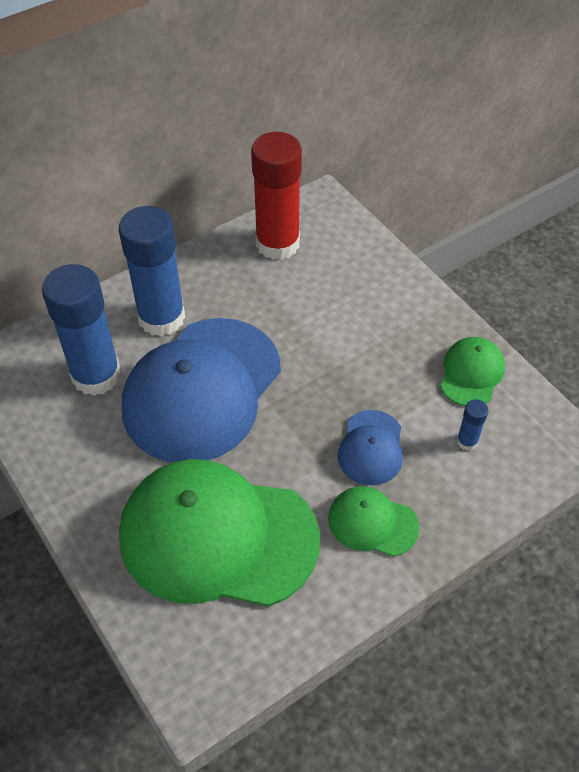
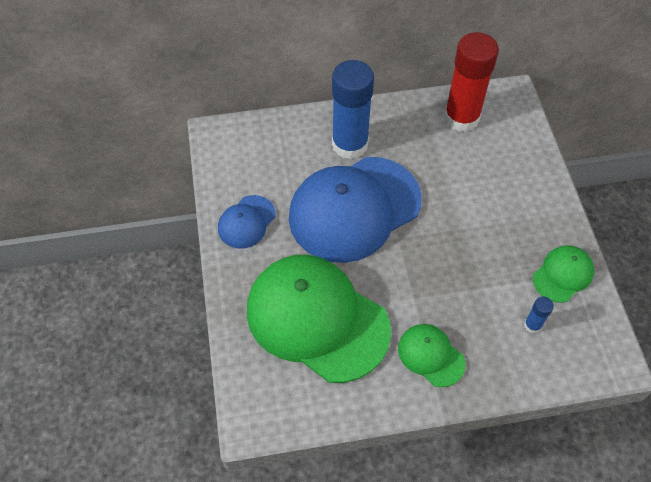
camera: 25 degrees right, 5 degrees up
(96, 375) = (286, 170): blue glue stick -> none
(371, 448) = (457, 300): blue cap -> blue cap (246, 222)

